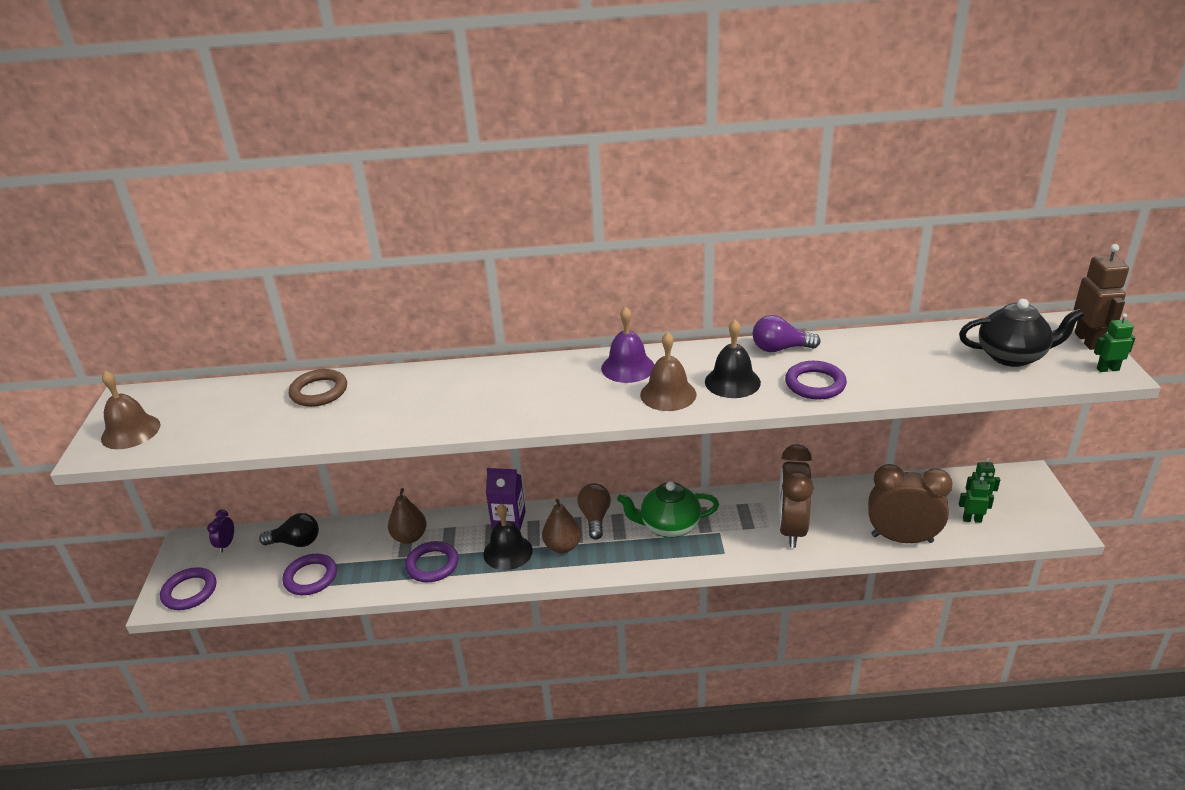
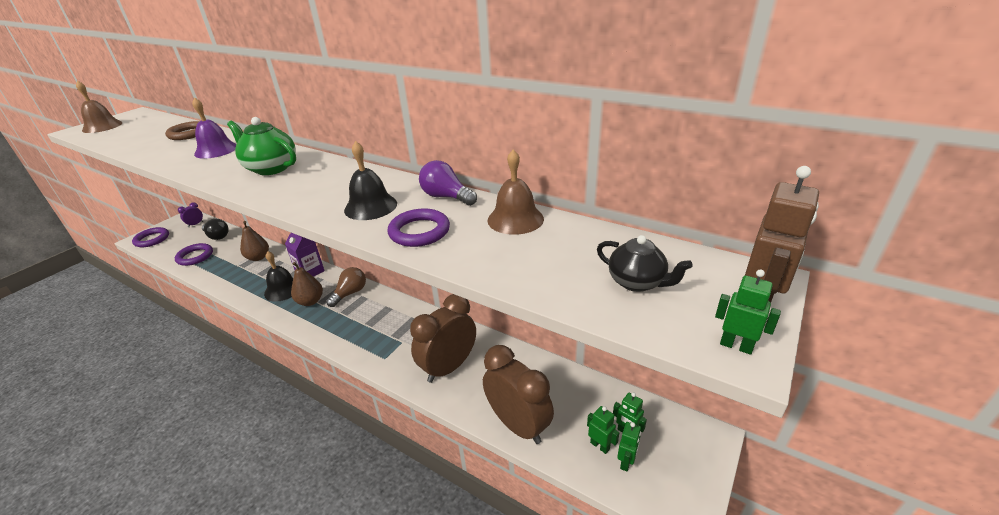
camera: 35 degrees right, 0 degrees up
(432, 565) = (244, 277): purple ring -> none
(628, 367) = (334, 173): purple bell -> purple bell (216, 150)
(668, 394) = (319, 198): brown bell -> brown bell (515, 219)
(669, 526) = (379, 321): green teapot -> green teapot (271, 168)
(999, 520) = (626, 462): none -> green robot
(1012, 356) = (637, 282): black teapot -> black teapot, size x0.66

